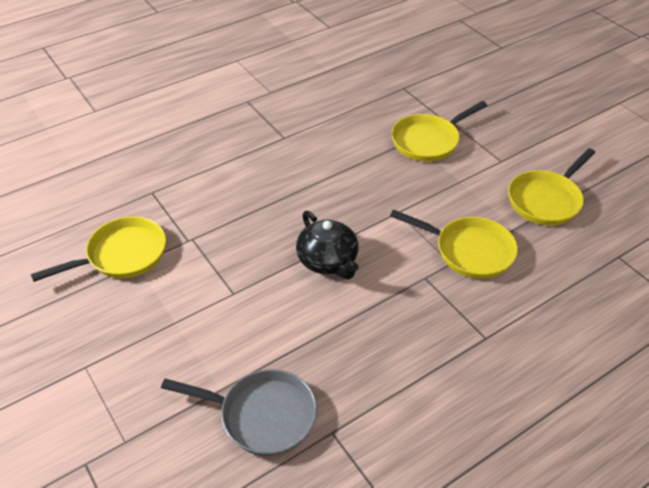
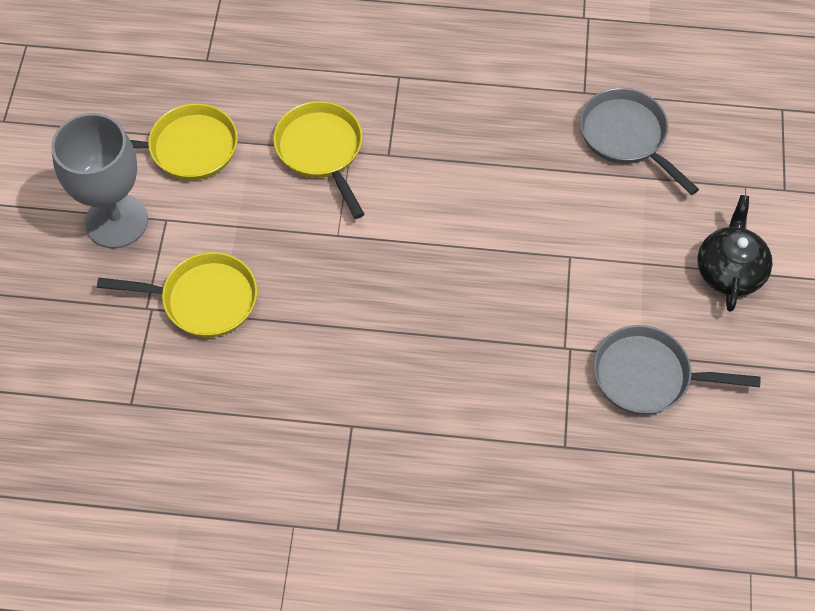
camera: 140 degrees left, 15 degrees up
(122, 255) = (648, 376): yellow pan -> grey pan
(328, 261) = (456, 229): black teapot -> black teapot (730, 270)
(524, 145) = (116, 221): none -> grey goblet

